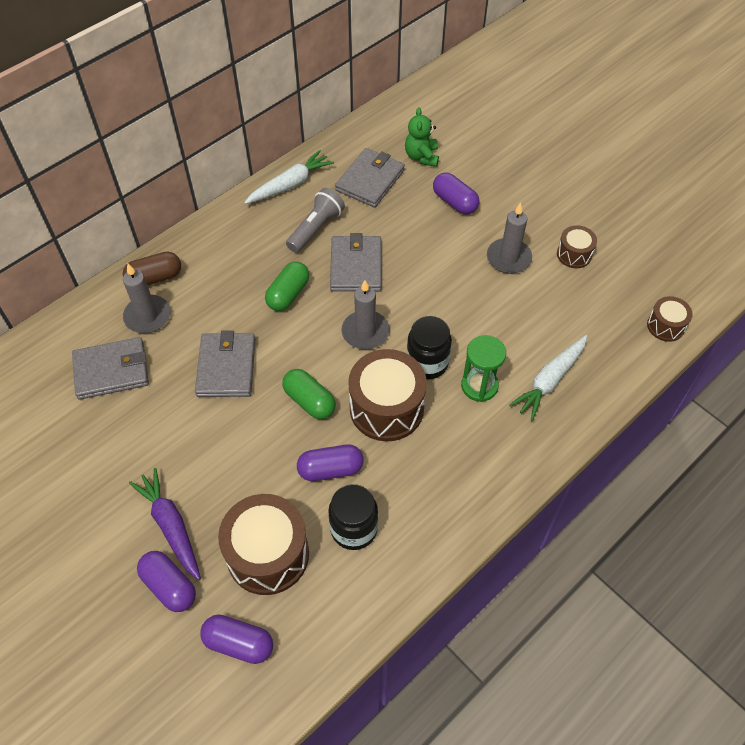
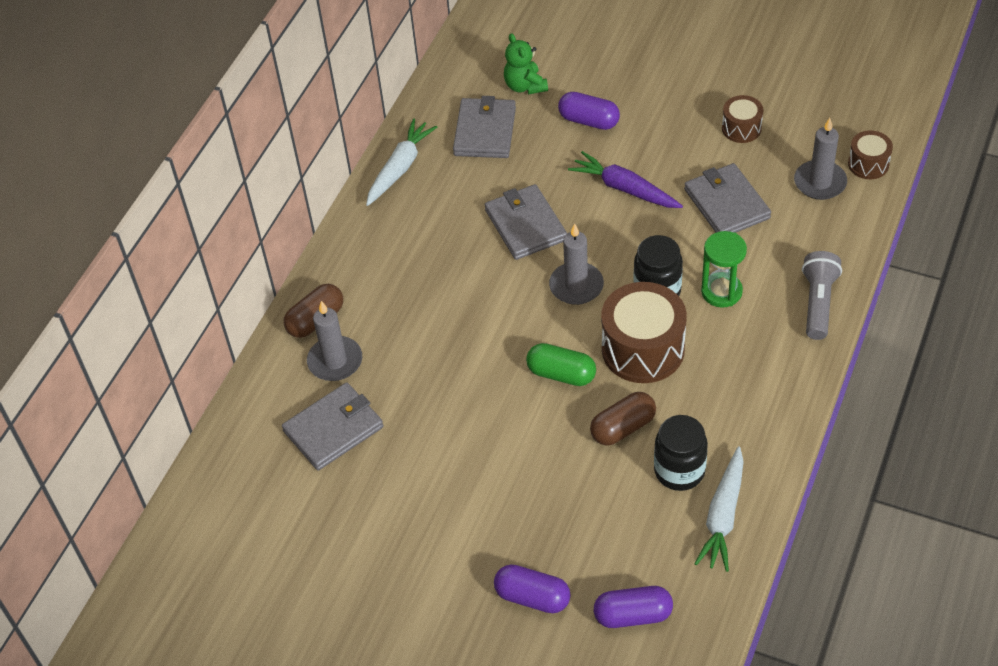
camera: 20 degrees left, 5 degrees down
(171, 526) = (497, 545): purple carrot -> purple carrot (624, 189)
(226, 367) = (454, 377): grey wallet -> grey wallet (726, 204)
(268, 554) = (610, 528): brown drum -> none
(288, 294) = (472, 280): green capsule -> none
(315, 228) = (458, 203): grey flashlight -> grey flashlight (818, 303)
(330, 469) = (623, 428): purple capsule -> brown capsule
(508, 258) = (678, 157): grey candle -> grey candle (820, 182)
(550, 380) = (786, 259): white carrot -> white carrot (723, 516)

